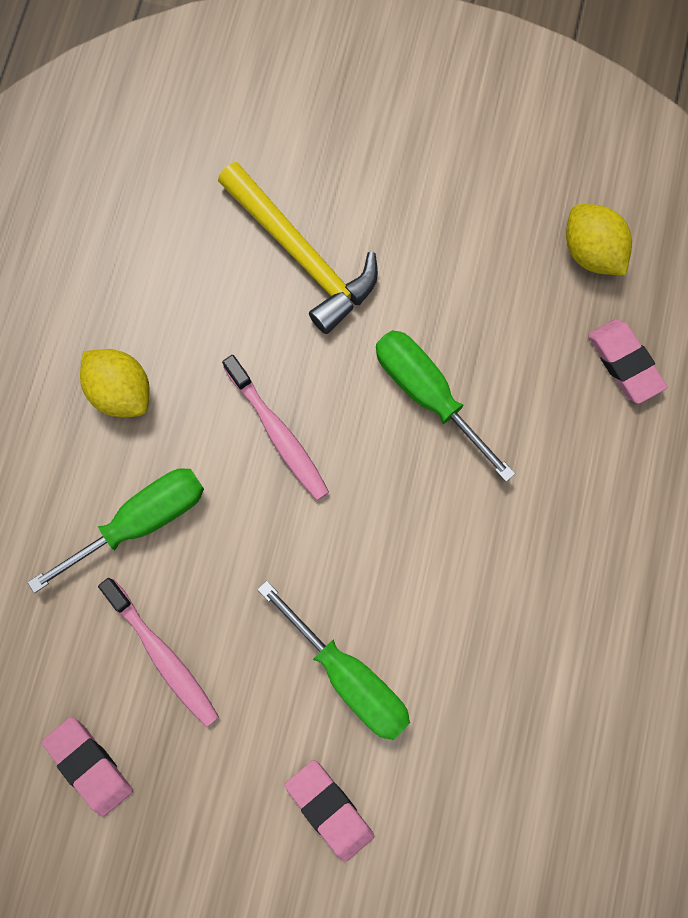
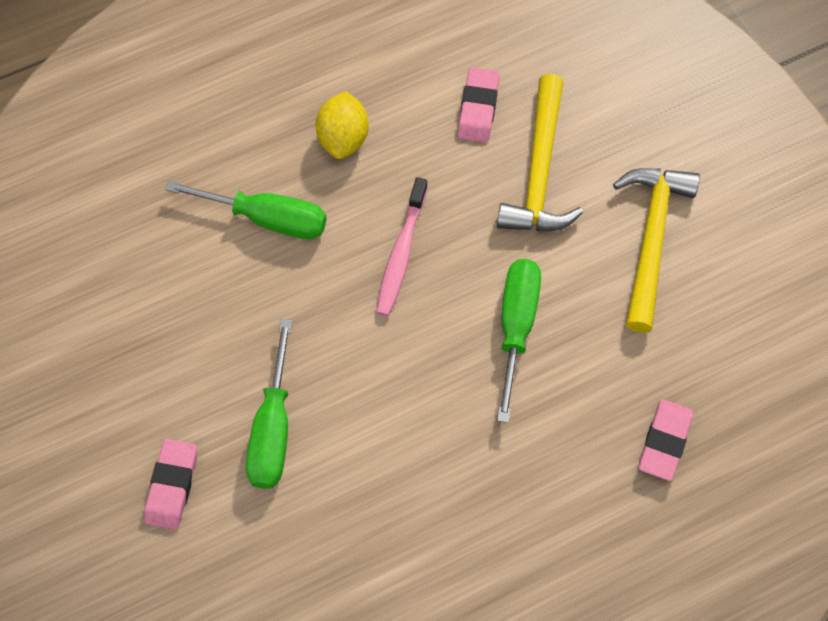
camera: 50 degrees right, 10 degrees down
(89, 765) = (82, 314): pink eraser -> pink eraser (478, 108)
(163, 656) = (189, 301): pink toothbrush -> none
(442, 221) = (651, 239): none -> yellow hammer
(591, 252) = (726, 355): yellow lemon -> none

